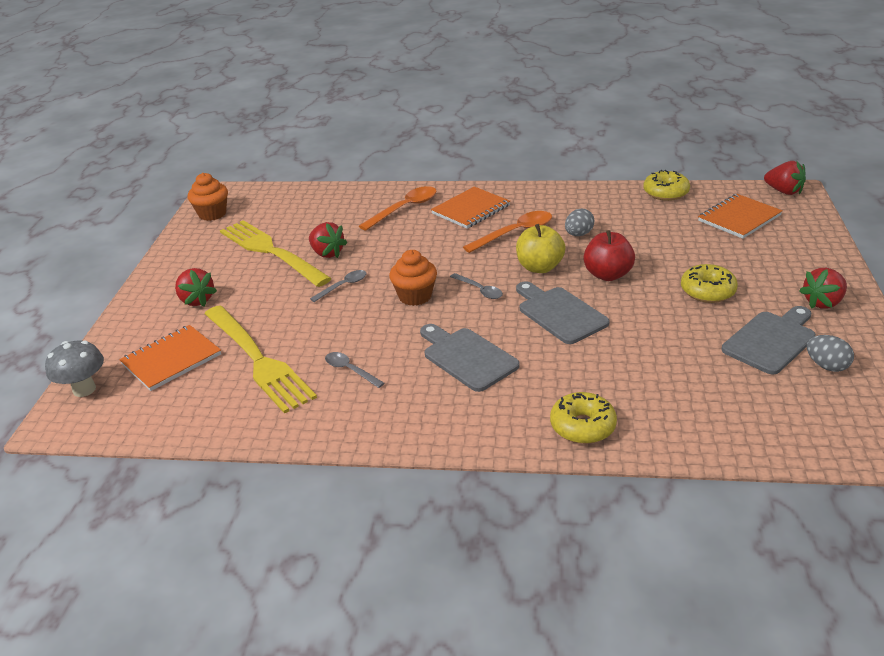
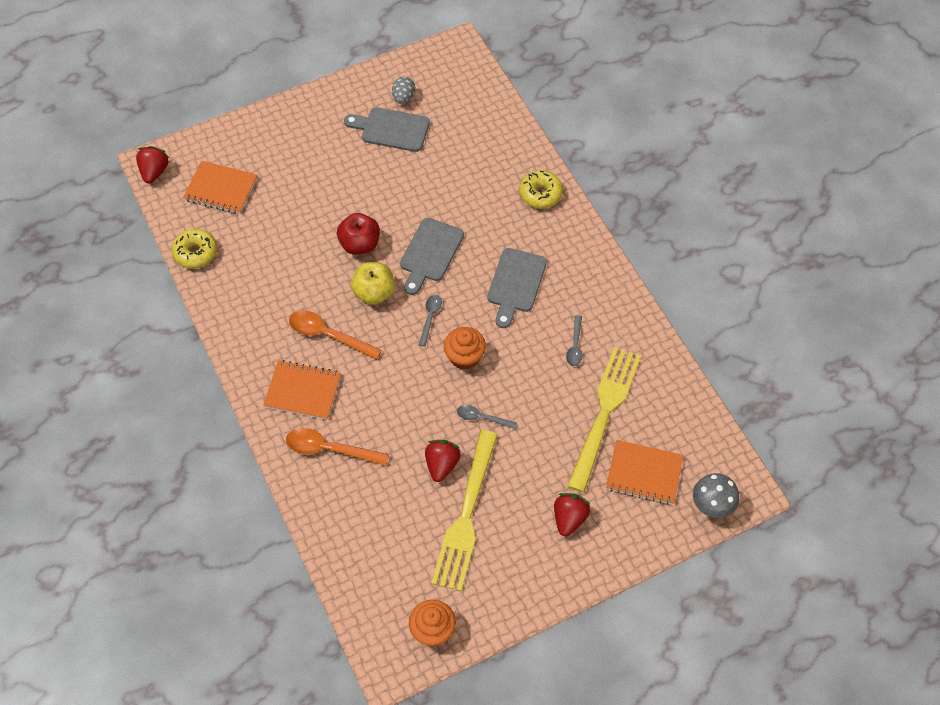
camera: 125 degrees left, 25 degrees up
(578, 234) = (306, 288): grey egg -> none
(707, 291) = (349, 178): yellow donut -> none
(823, 302) = (328, 113): red strawberry -> none

